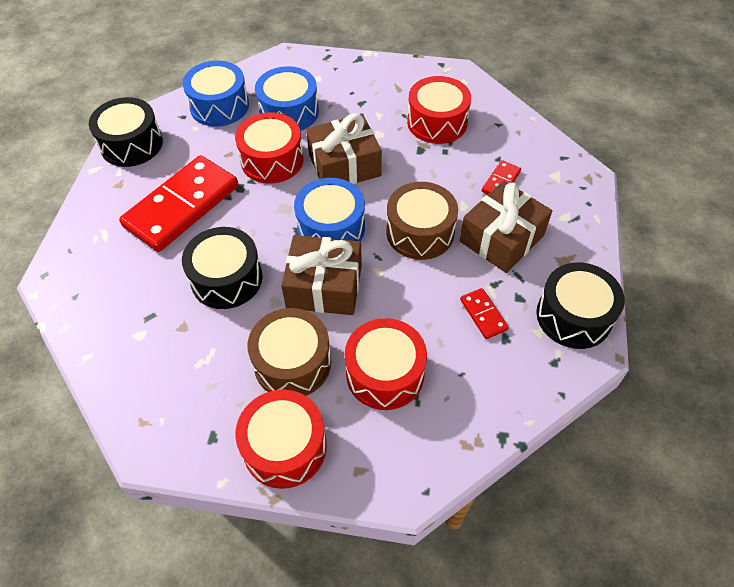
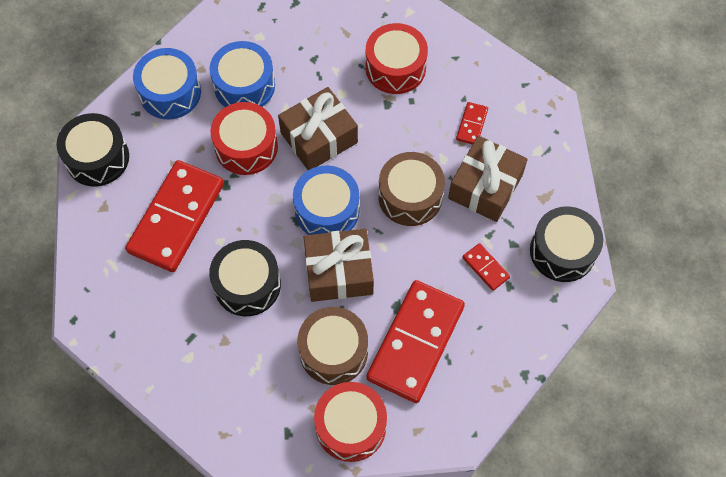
camera: 15 degrees left, 10 degrees up
(385, 373) = (415, 342): red drum -> red domino

